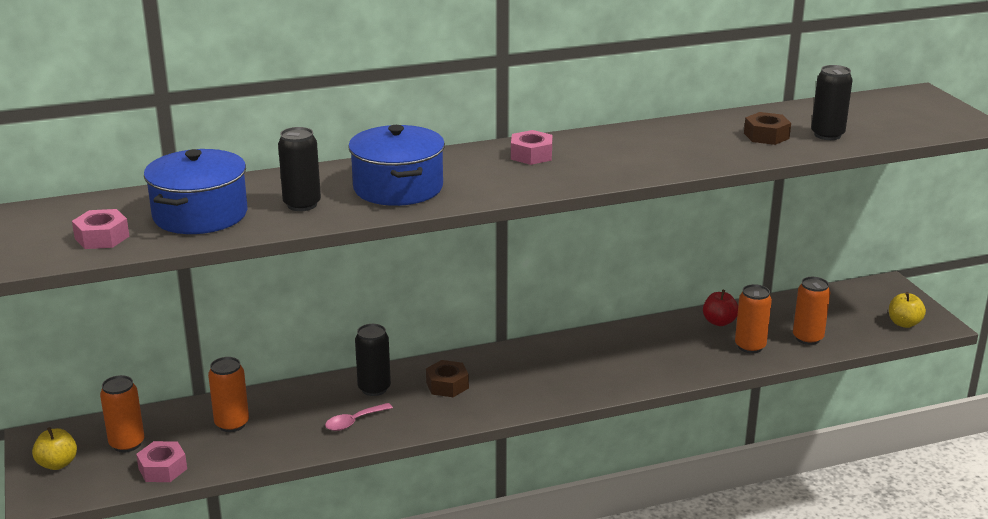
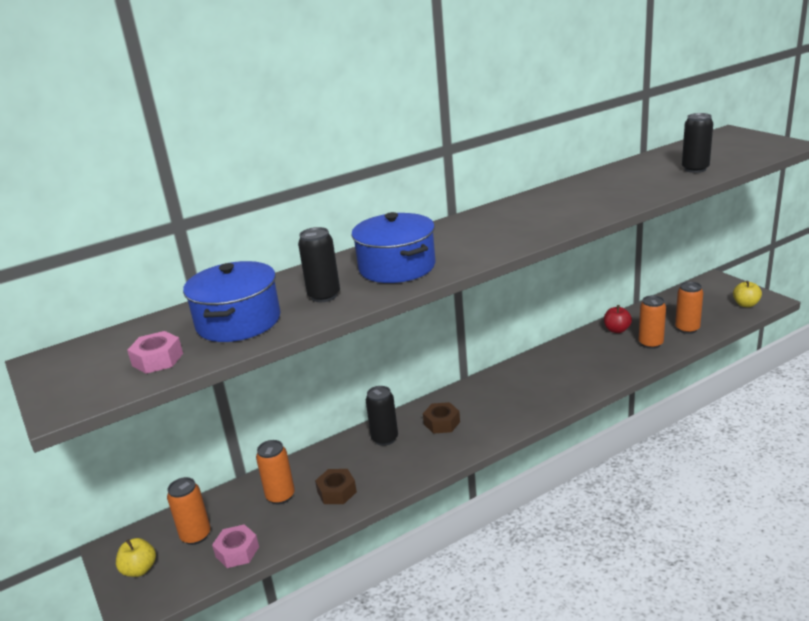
camera: 10 degrees left, 0 degrees up
(353, 422) = (382, 471): pink spoon -> none
(531, 155) = (486, 222): pink nut -> none
(766, 136) = (651, 177): brown nut -> brown nut (336, 492)

